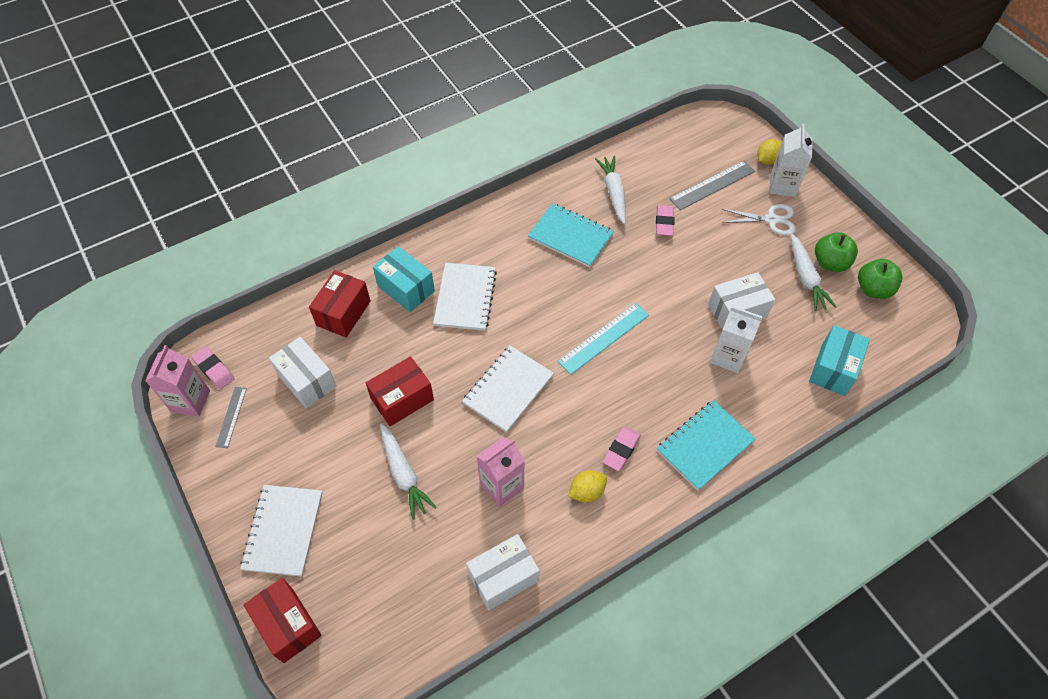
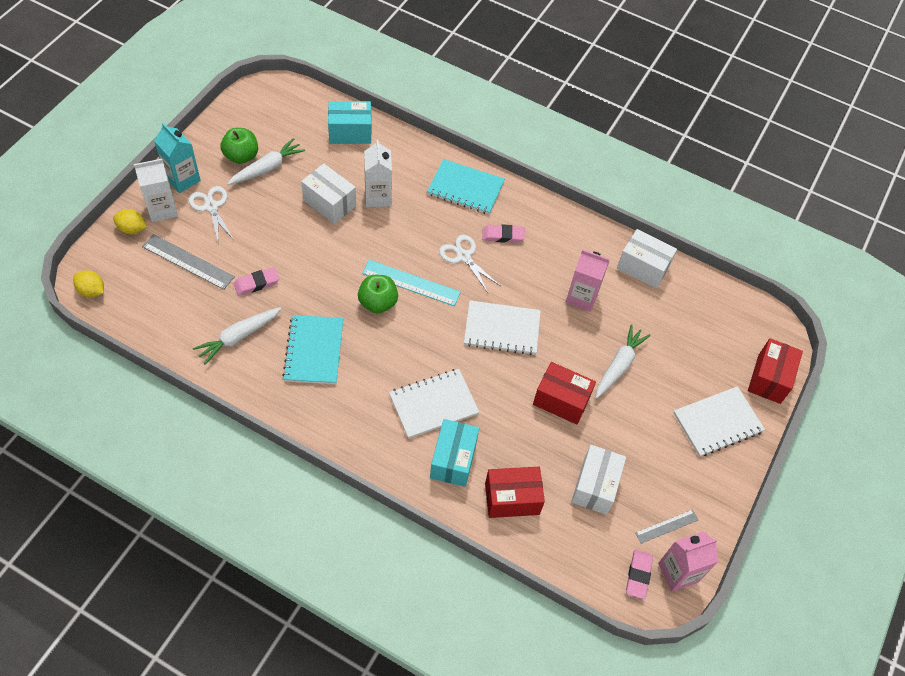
camera: 125 degrees left, 0 degrees up
(586, 491) = (549, 244): yellow lemon -> yellow lemon (92, 291)
(612, 398) = (463, 256): none -> white scissors
(815, 210) = (183, 179): none -> turquoise carton
(873, 289) = (255, 124): green apple -> green apple (378, 303)

